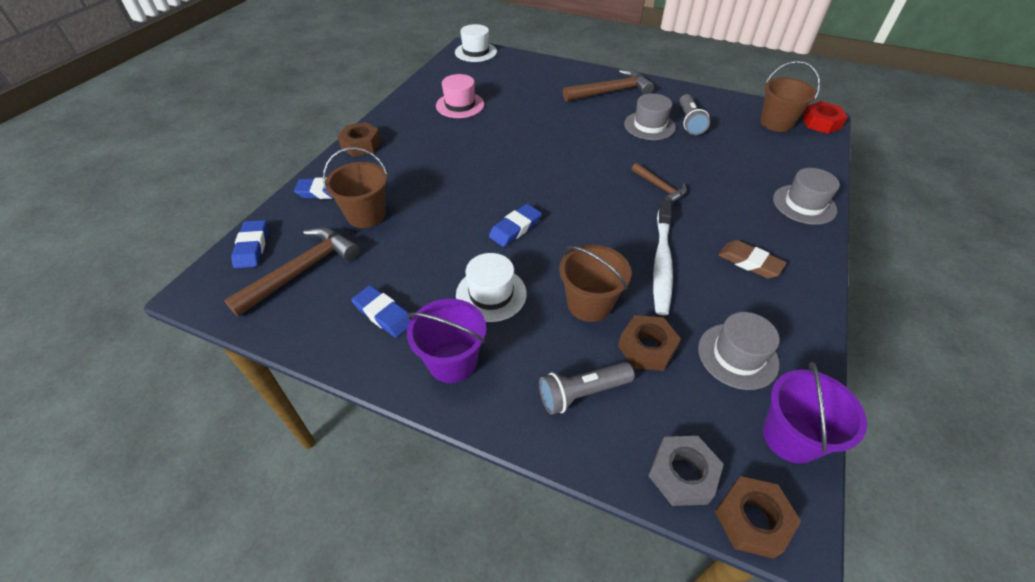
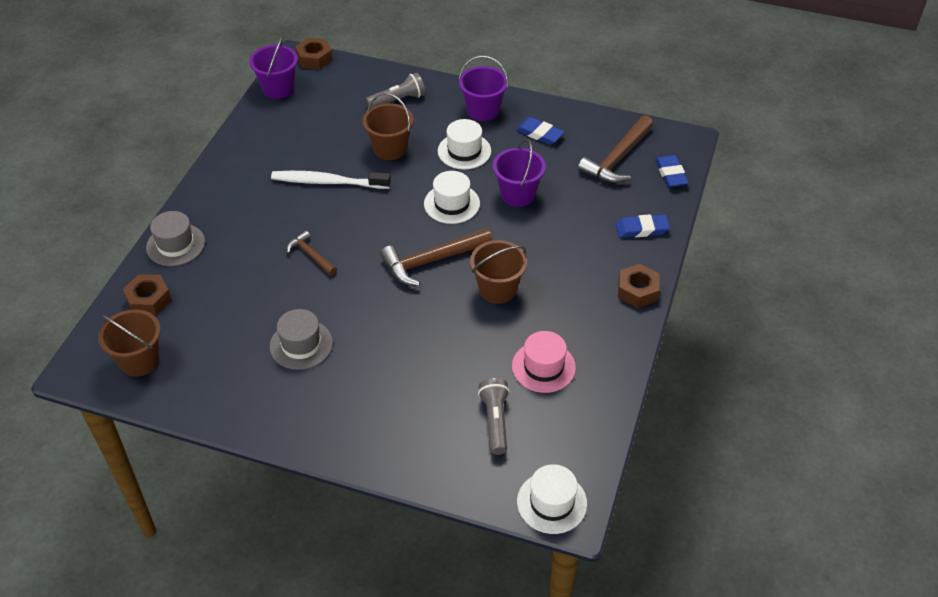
camera: 175 degrees right, 0 degrees up
(366, 215) = (590, 208): brown bucket -> brown bucket (497, 289)
(439, 234) = (517, 194): none -> purple bucket
(515, 228) = (451, 204): blue eraser -> white hat
(611, 92) = (339, 410): brown hammer -> brown hammer (431, 261)
(646, 348) = (352, 125): brown nut -> brown nut (149, 300)
(661, 262) = (328, 182): white toothbrush -> white toothbrush turned 90 degrees counterclockwise
(682, 474) = (345, 71): grey nut -> none
(689, 122) = (249, 354): grey flashlight -> grey flashlight (495, 421)
(737, 355) = (292, 124): grey hat -> none
(749, 262) = (255, 186): brown eraser -> none
(821, 123) = (82, 364): red nut -> none

